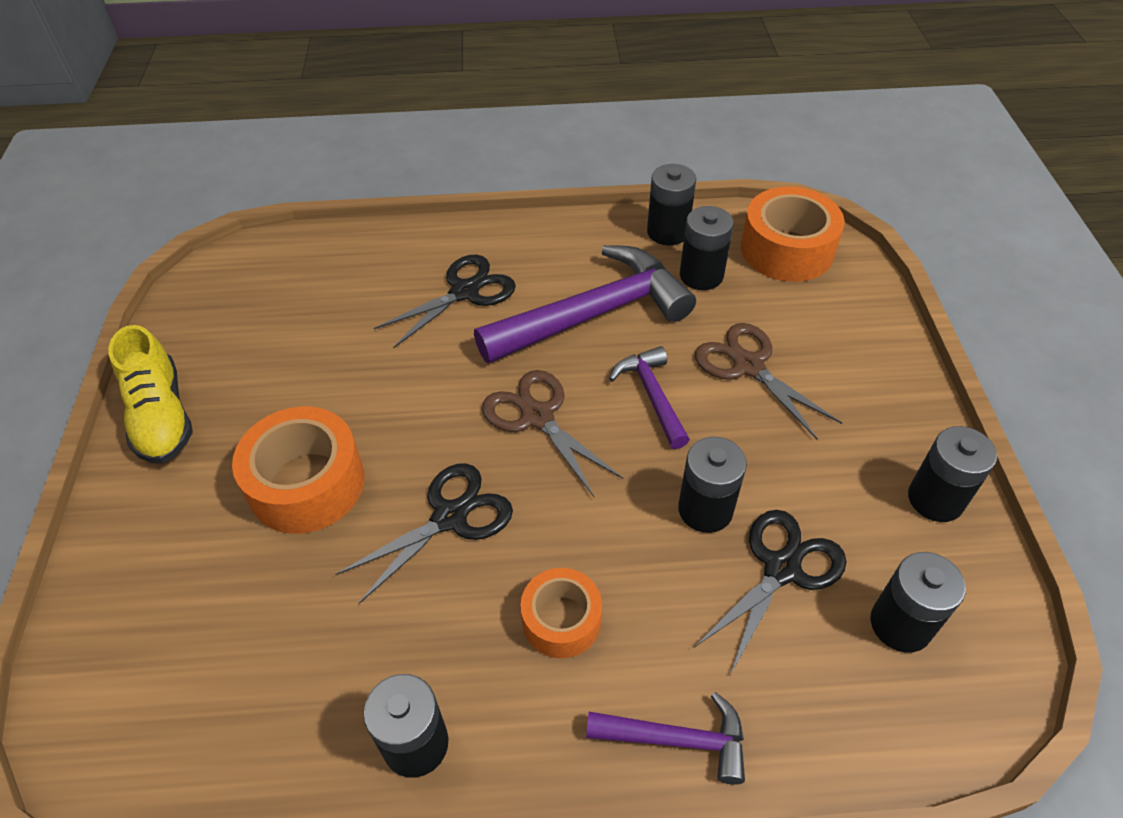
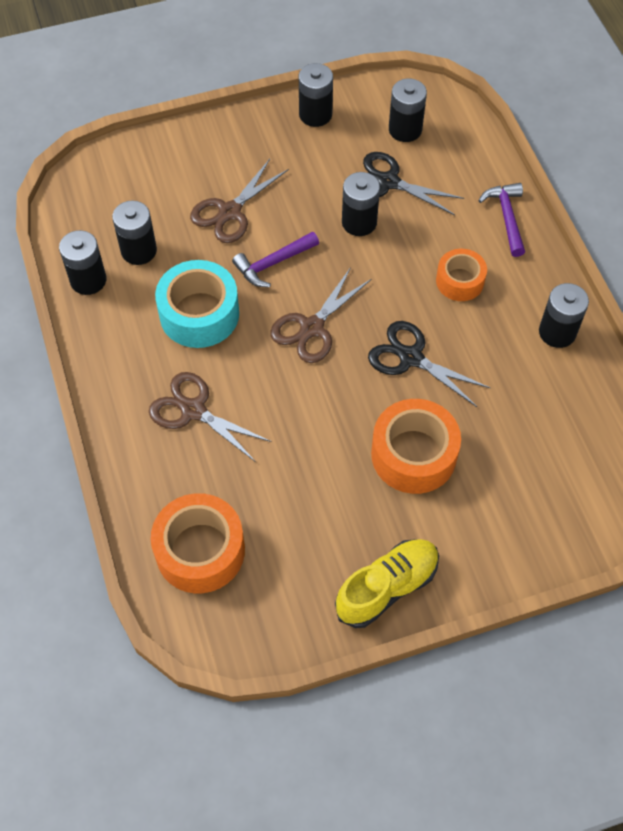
camera: 105 degrees left, 10 degrees up
(465, 291) = (193, 410): black scissors -> brown scissors
(593, 314) = (199, 314): purple hammer -> turquoise tape
(787, 250) = (96, 199): orange tape -> orange tape (200, 550)

